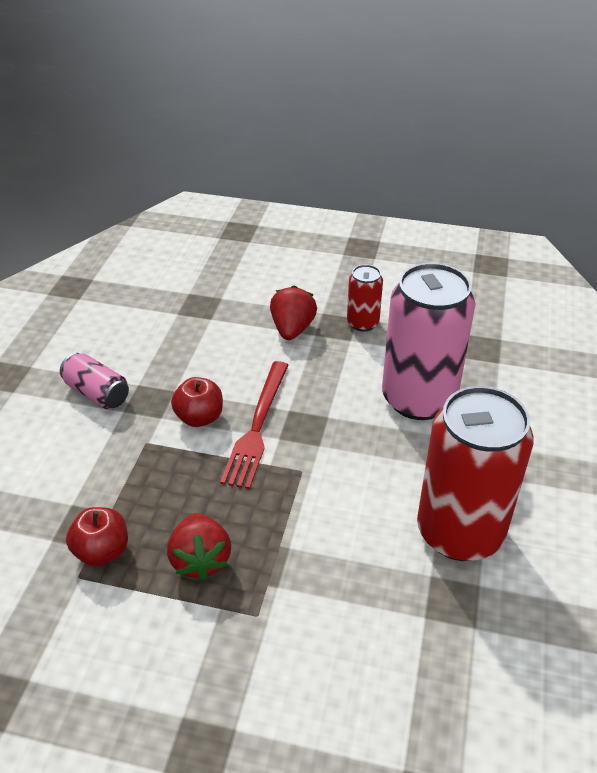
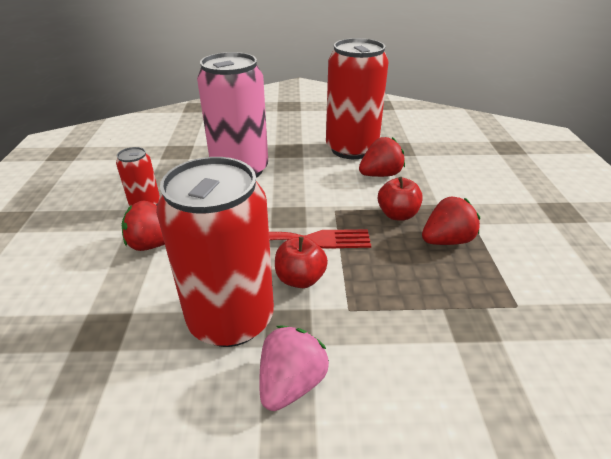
camera: 105 degrees left, 5 degrees down
(97, 393) = (291, 383): pink can -> pink strawberry
(102, 551) = (484, 298): red apple -> red apple (397, 214)
(175, 369) = (231, 319): none -> red can
(371, 544) = (380, 175): none -> red strawberry

